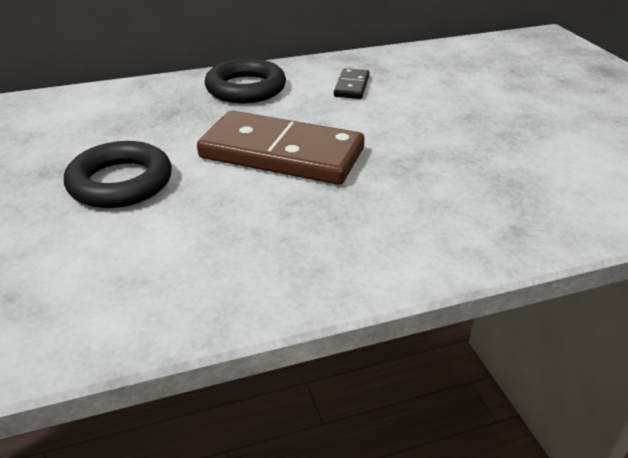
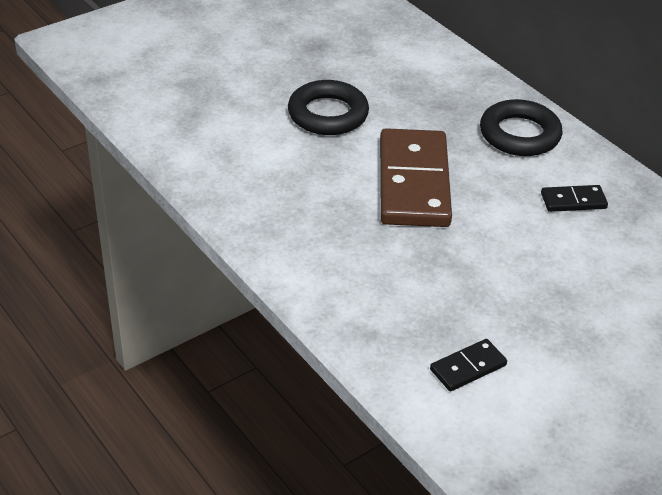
camera: 70 degrees right, 5 degrees up
(569, 181) = (468, 367): none -> black domino

